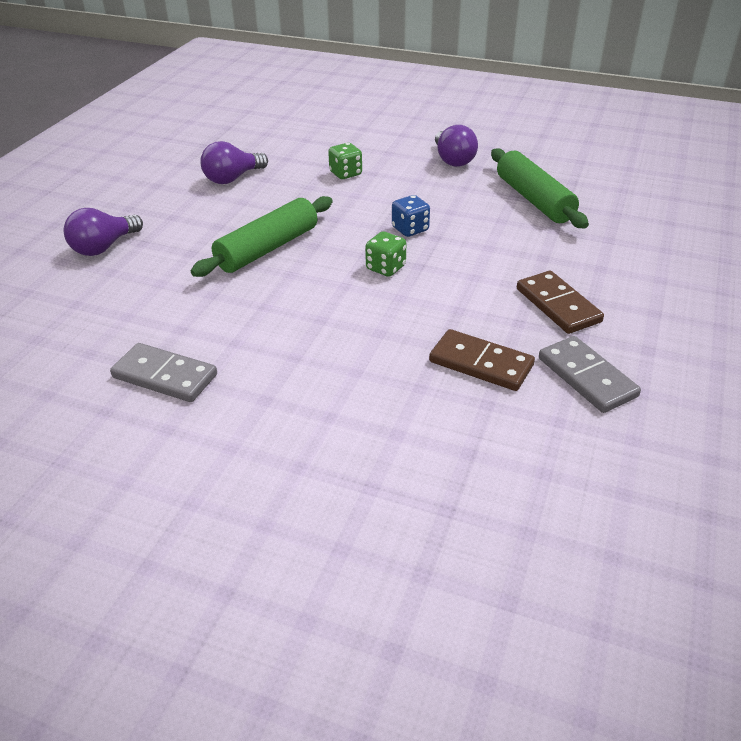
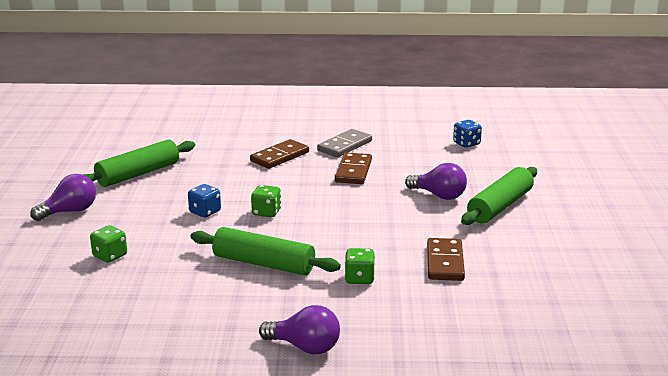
camera: 110 degrees left, 15 degrees down
(165, 376) = (445, 262): grey domino -> brown domino
(186, 302) = (359, 279): none -> green dice
(232, 178) = (136, 315): purple light bulb -> purple light bulb (439, 195)
(275, 493) = (500, 206): none -> green rolling pin
(562, 549) = (466, 144): none -> blue dice

